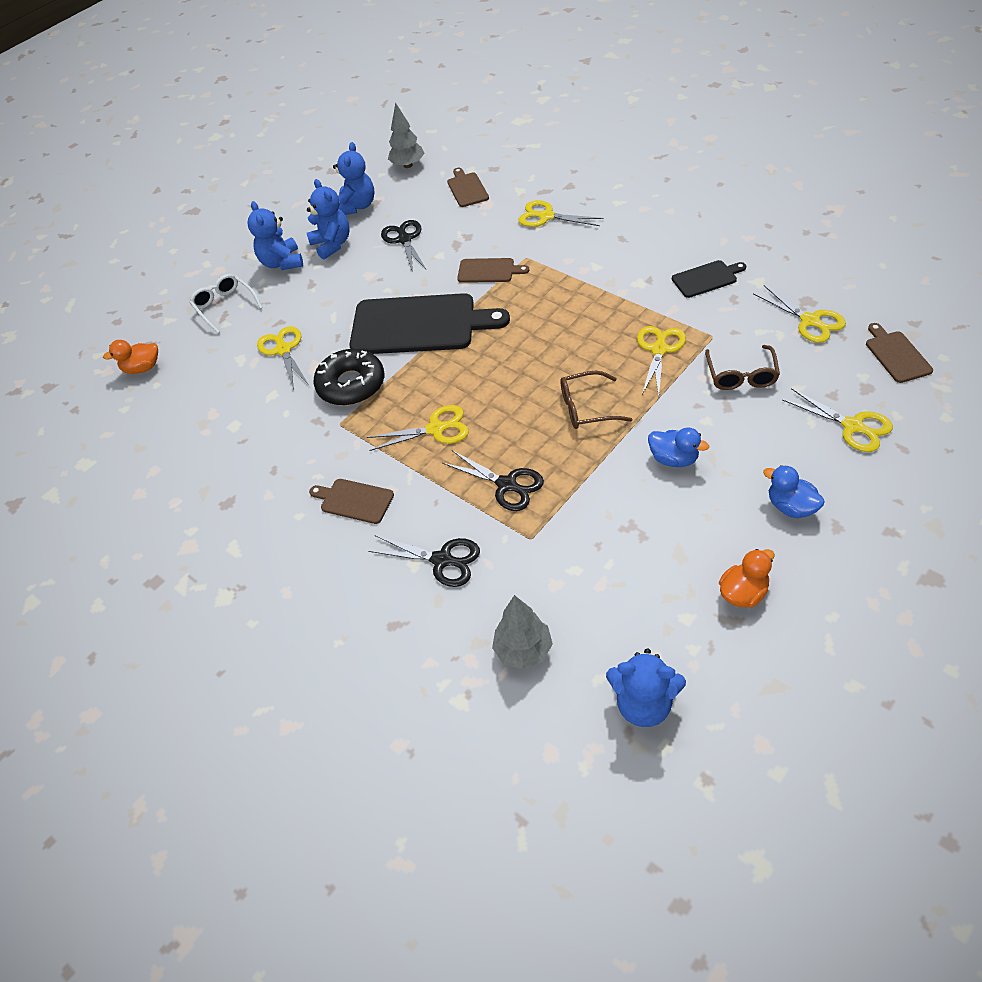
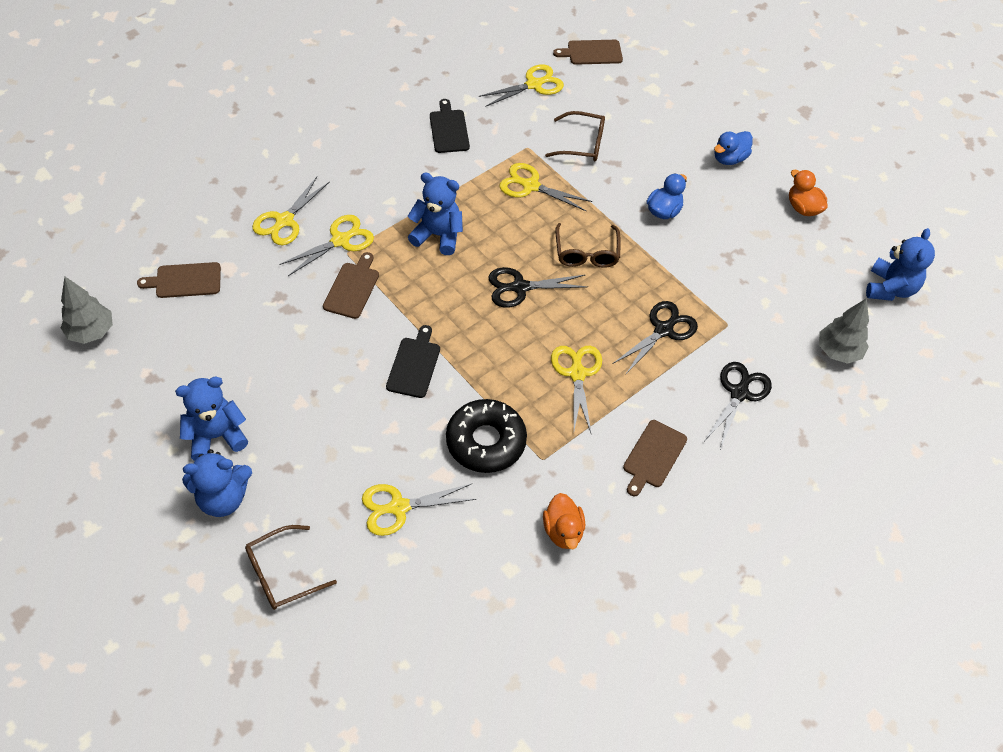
camera: 90 degrees left, 5 degrees up
(142, 368) = (364, 683): orange duck -> orange duck (563, 531)
(225, 306) = (282, 574): white glasses -> brown glasses
(357, 206) = (148, 399): blue teddy bear -> blue teddy bear (438, 235)
(404, 239) = (250, 357): black scissors -> black scissors (519, 287)
(419, 325) = (414, 365): black cutting board -> black cutting board, size x0.47
(853, 426) = (659, 100): yellow scissors -> yellow scissors (341, 240)

